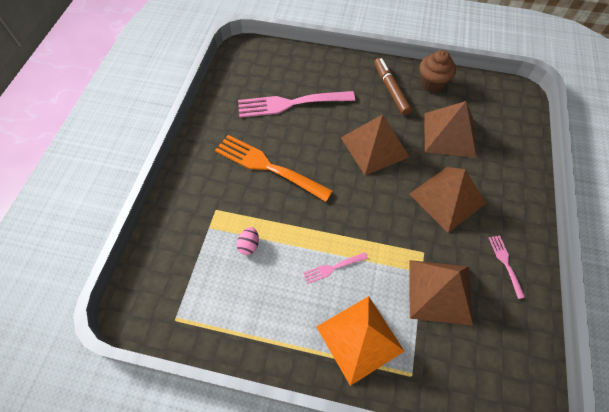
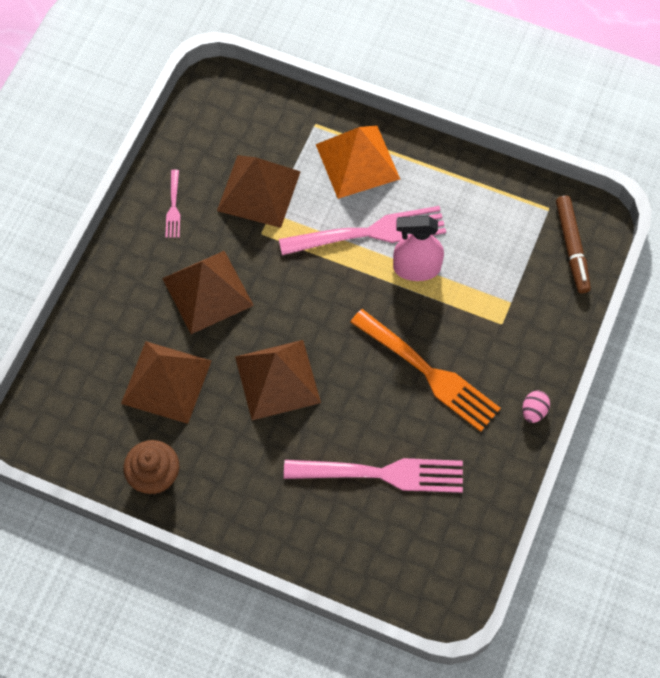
camera: 170 degrees left, 5 degrees up
(249, 245) = (463, 273): pink egg -> pink egg (534, 411)
(288, 243) = (416, 268): none -> pink spray bottle
(333, 268) = (370, 233): pink fork -> pink fork, size x2.17
(390, 89) = (223, 475): brown marker -> brown marker (572, 247)

